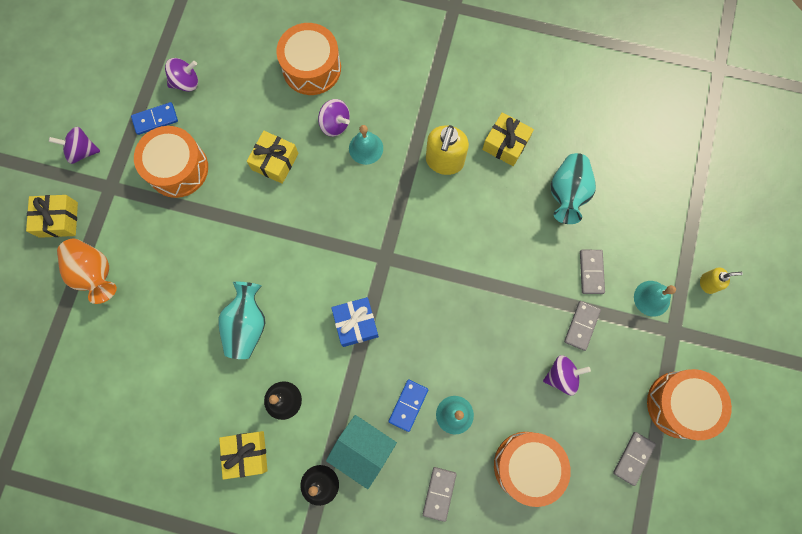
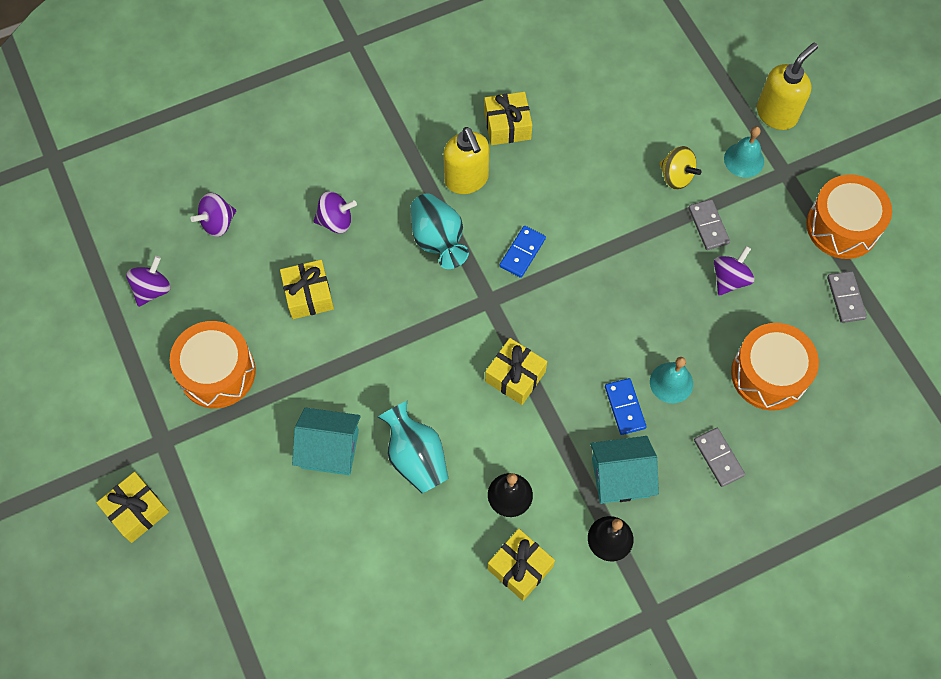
camera: 40 degrees left, 10 degrees down
(82, 151) = (102, 430): purple spinning top -> purple spinning top (218, 223)
(95, 273) = (222, 530): orange vase -> none
(155, 119) = (152, 345): blue domino -> blue domino (522, 253)
(200, 275) = (330, 449): none -> turquoise house
(311, 68) = (267, 188): orange drum -> none
(356, 324) = (515, 376): blue gift -> yellow gift
(366, 148) = (384, 220): turquoise bell -> none
(567, 193) = (598, 127): turquoise vase -> turquoise vase (438, 240)
(591, 272) = (676, 176): grey domino -> yellow spinning top
(708, 283) = (776, 114): yellow soap dispenser -> yellow soap dispenser, size x1.88

